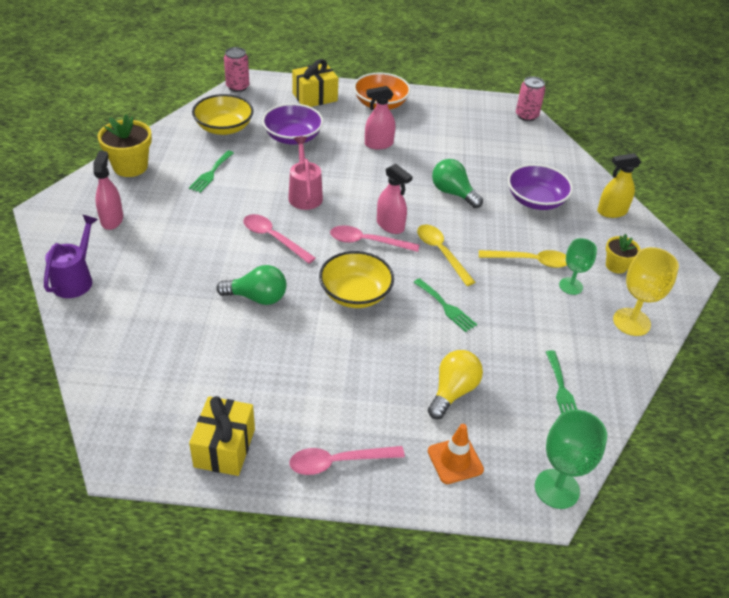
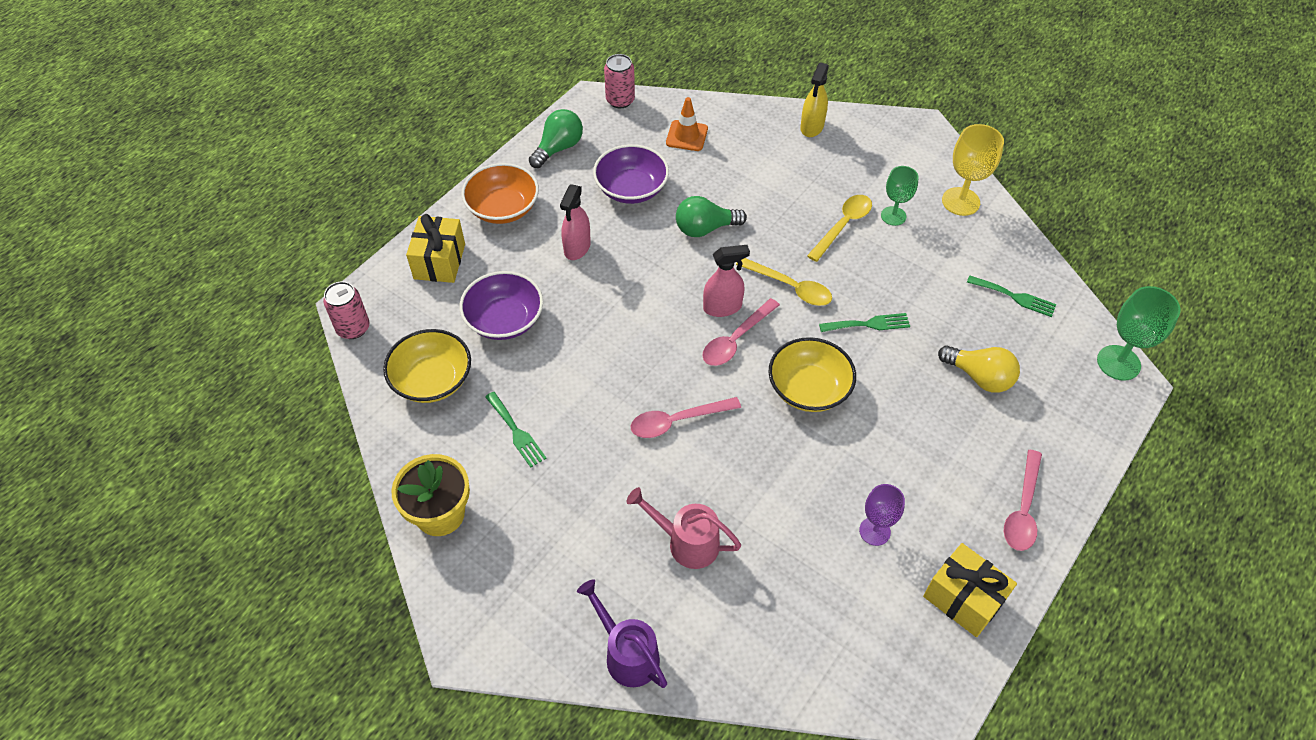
camera: 55 degrees left, 10 degrees up
(112, 220) = (537, 574): pink spray bottle -> none
(252, 373) = (874, 531): none -> purple goblet
(257, 297) = (765, 478): green light bulb -> green light bulb (558, 148)
(304, 194) = (619, 357): pink watering can -> pink watering can (686, 542)
(441, 253) = (790, 287): yellow spoon -> yellow spoon turned 150 degrees counterclockwise
(453, 391) = (979, 377): yellow light bulb -> yellow light bulb turned 150 degrees clockwise
(455, 460) = (1059, 418): orange traffic cone -> orange traffic cone (686, 136)
(535, 200) = (759, 171): purple bowl -> purple bowl (631, 189)
(616, 266) = (886, 168): yellow flower pot -> none

